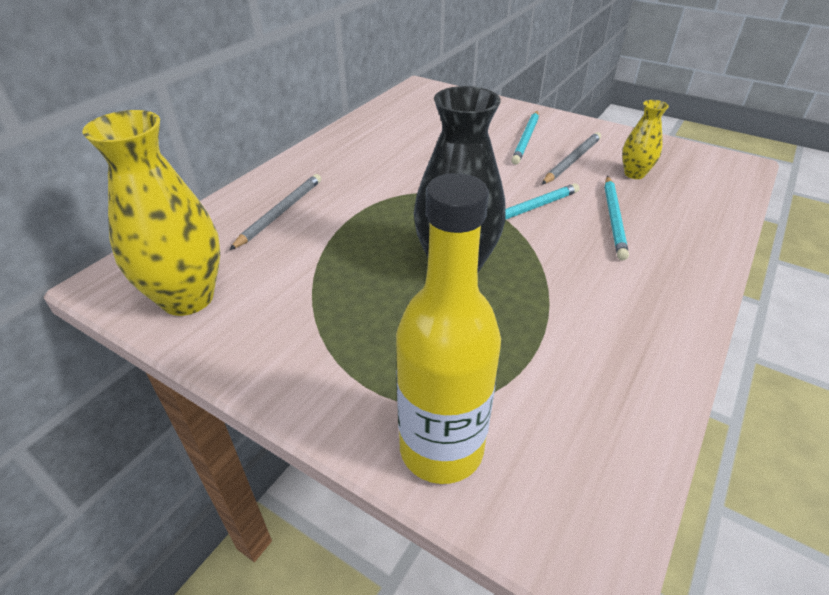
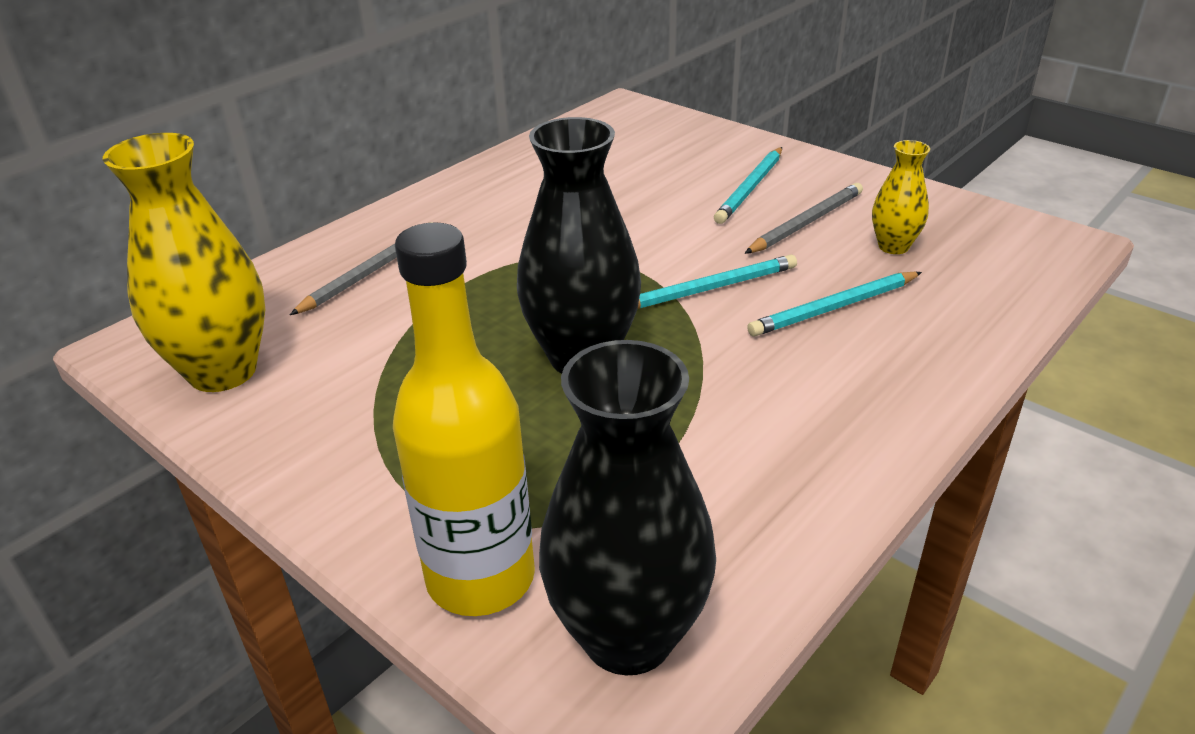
camera: 10 degrees right, 5 degrees down
(568, 484) = (628, 636): none -> black vase
(614, 218) = (834, 308): turquoise pencil -> turquoise pencil turned 45 degrees clockwise

